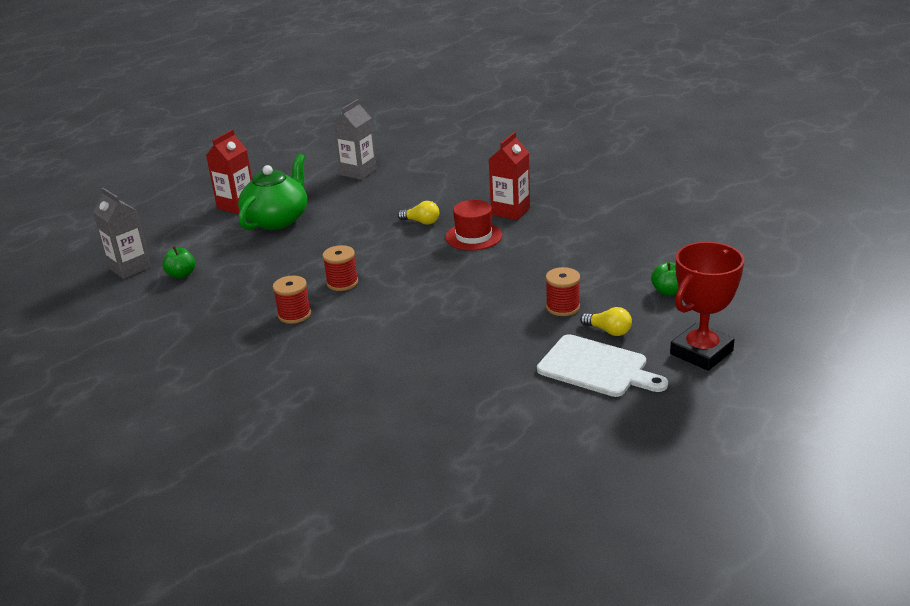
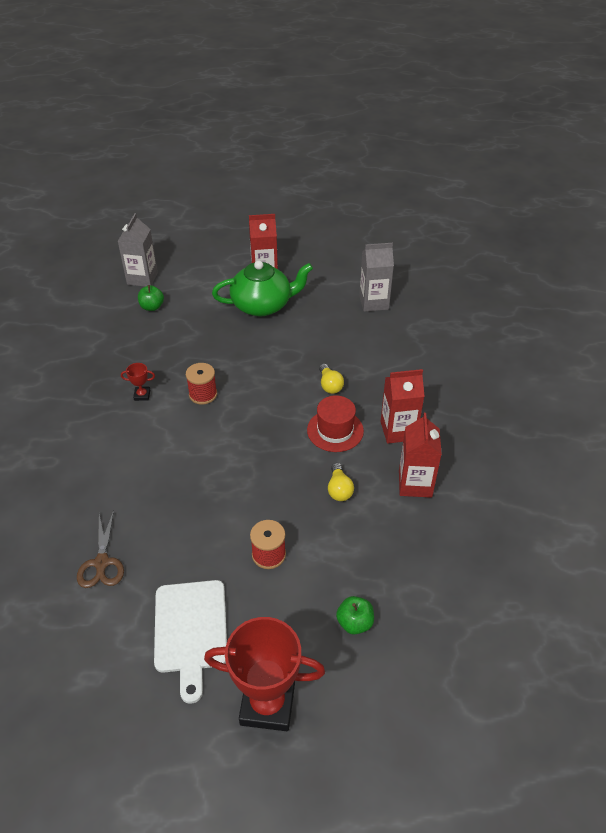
camera: 50 degrees right, 15 degrees up
(294, 314) = (142, 395): red spool -> red trophy
(471, 394) = (102, 563): none -> brown scissors
(571, 223) = (415, 484): none -> red carton
(608, 331) = (254, 609): yellow light bulb -> yellow light bulb (339, 489)

